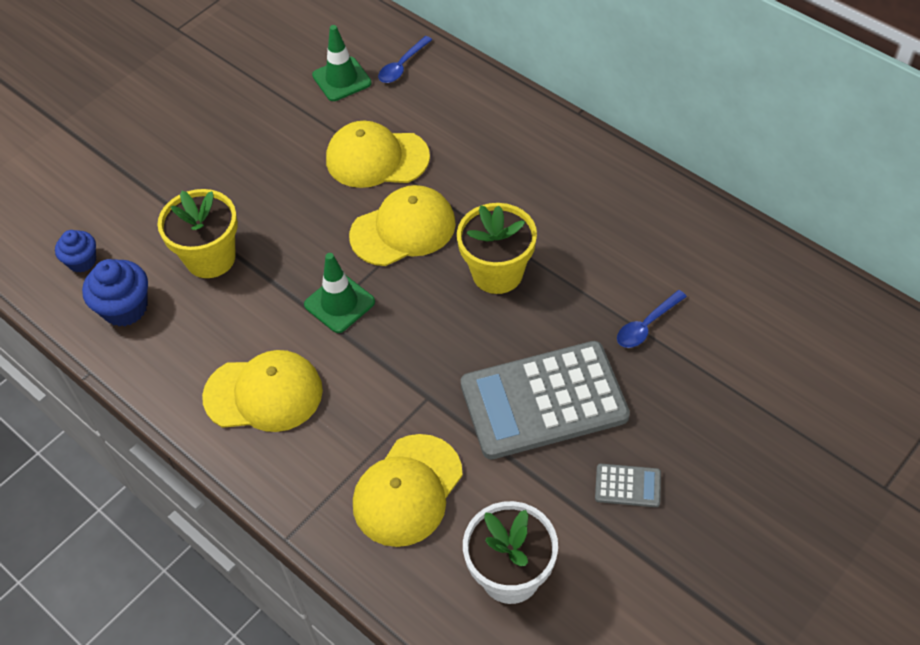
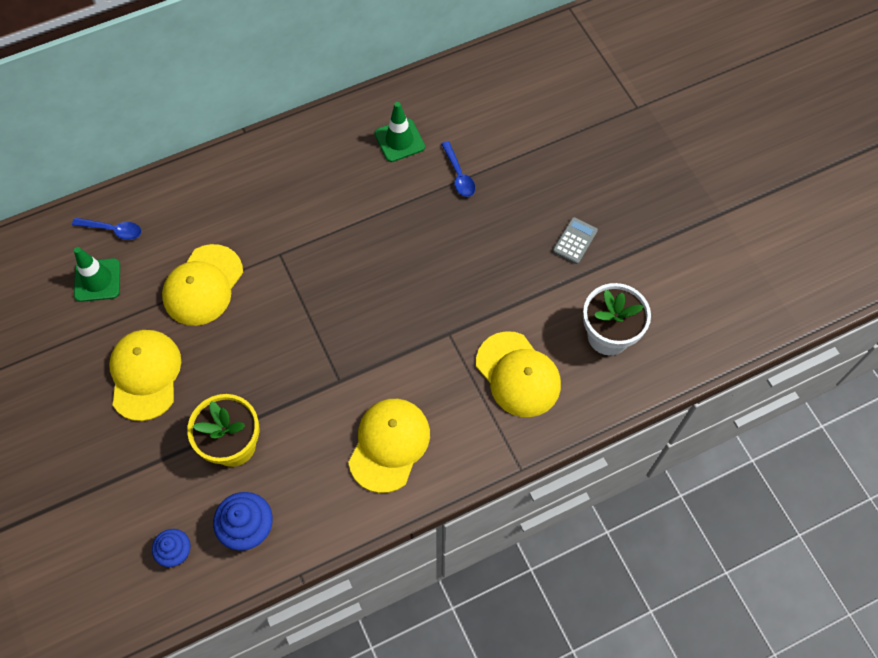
camera: 70 degrees left, 10 degrees up
(339, 303) = (333, 363): green traffic cone -> green traffic cone (399, 140)
(402, 66) = (113, 230): blue spoon -> blue spoon turned 45 degrees counterclockwise
(403, 229) = (287, 293): yellow cap -> yellow cap (145, 375)
(497, 273) = (364, 246): yellow flower pot -> none
(543, 401) = (487, 262): grey calculator -> none

